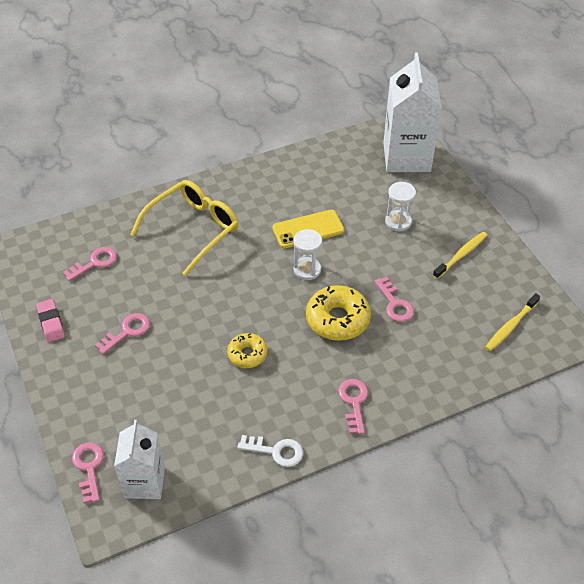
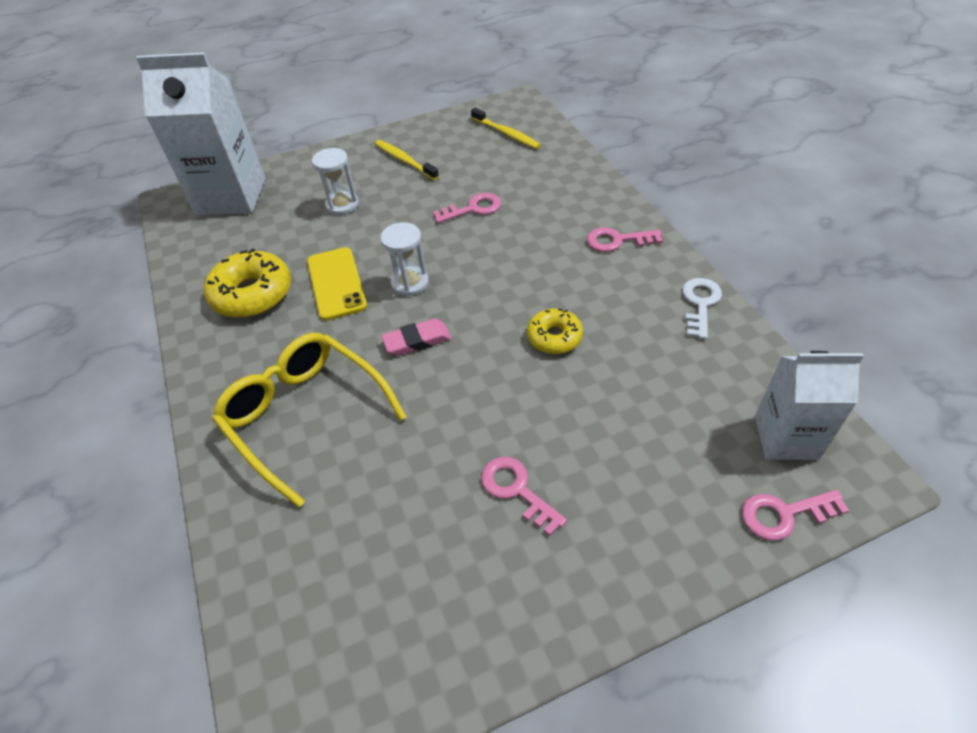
camera: 85 degrees left, 0 degrees up
(51, 323) = (496, 624): pink eraser -> pink eraser (417, 341)
(94, 263) = (355, 563): pink key -> none
(337, 319) = (495, 254): yellow donut -> yellow donut (252, 294)

